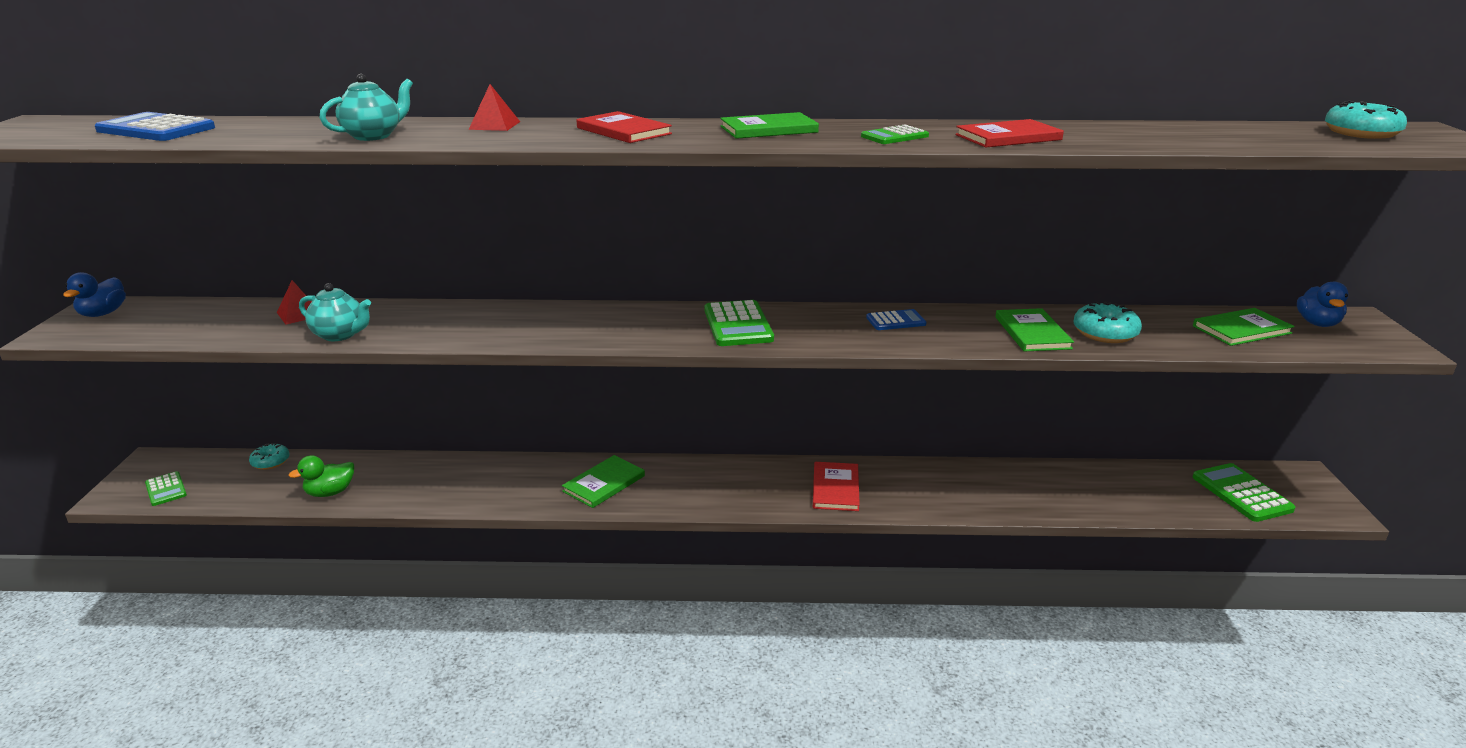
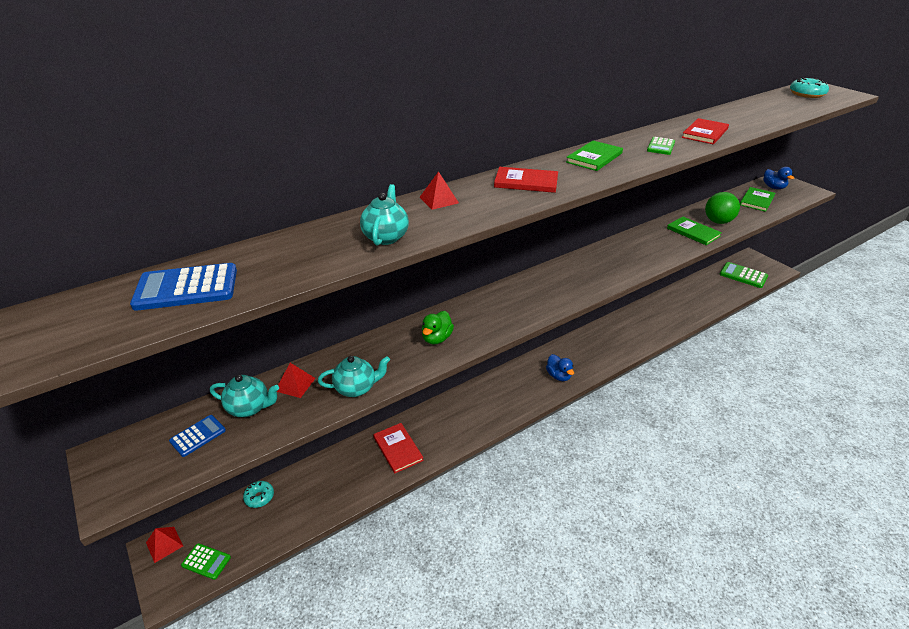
camera: 35 degrees left, 10 degrees up
(103, 313) = (121, 458): blue duck -> blue duck (558, 376)
(159, 461) = (164, 544): none -> red pyramid
(237, 316) = (249, 408): none -> turquoise teapot
(330, 492) = (336, 495): green duck -> green duck (436, 338)
(604, 483) = (491, 402): green book -> none
(738, 325) = (569, 279): green calculator -> none
(835, 488) = (601, 348): red book -> red book (398, 449)
(896, 321) = (632, 247): blue calculator -> blue calculator (198, 436)
(1105, 333) = (718, 221): turquoise donut -> green ball

